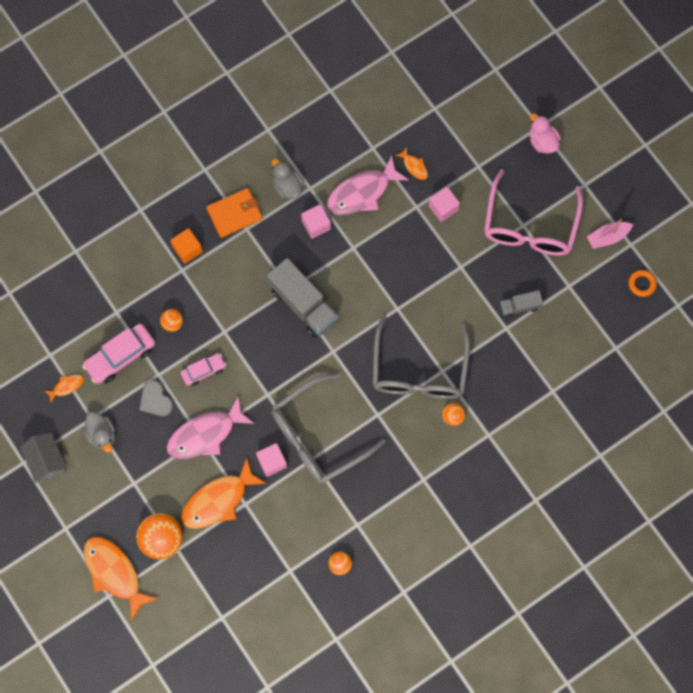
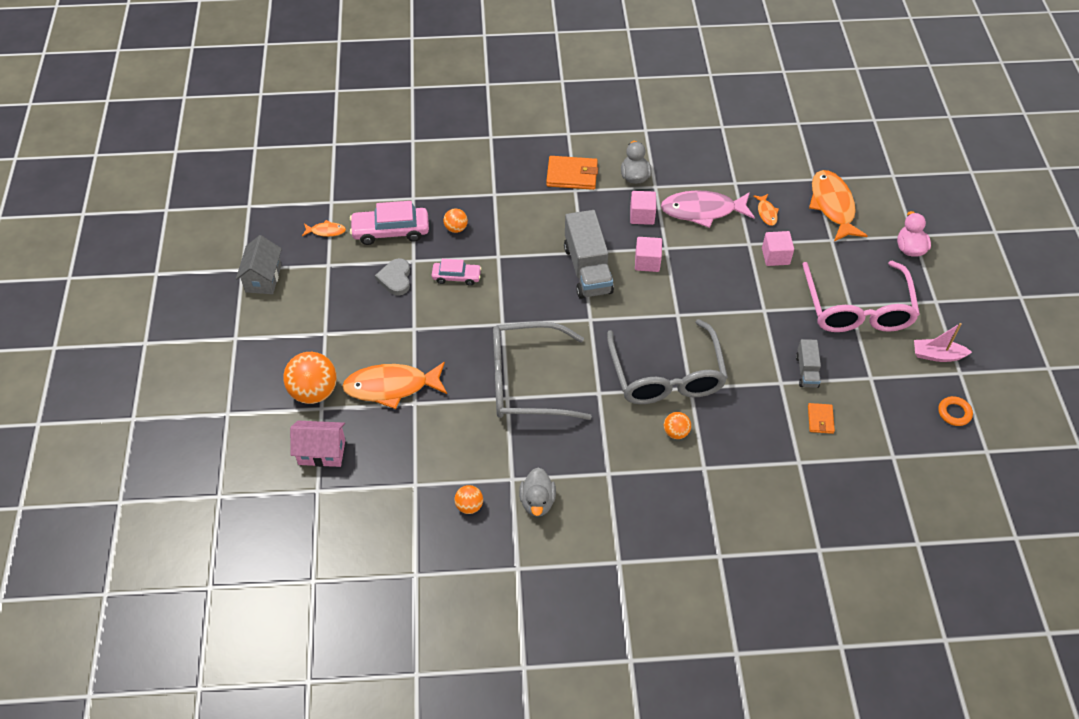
camera: 30 degrees right, 20 degrees down
(102, 434) = (327, 281): grey duck -> grey duck (537, 501)
(115, 573) = (248, 397): orange fish -> orange fish (832, 206)
(187, 249) = (510, 181): orange cube -> none
(203, 585) = (322, 452): none -> pink house
(205, 434) = (420, 327): pink fish -> none
(272, 462) = (466, 381): pink cube -> pink cube (647, 262)
(419, 370) = (666, 375): grey glasses -> grey glasses turned 45 degrees counterclockwise
(520, 306) = (806, 371): grey truck -> grey truck turned 105 degrees counterclockwise
(530, 225) = (857, 309): pink glasses -> pink glasses turned 45 degrees counterclockwise
(550, 345) = (820, 419): none -> orange wallet

